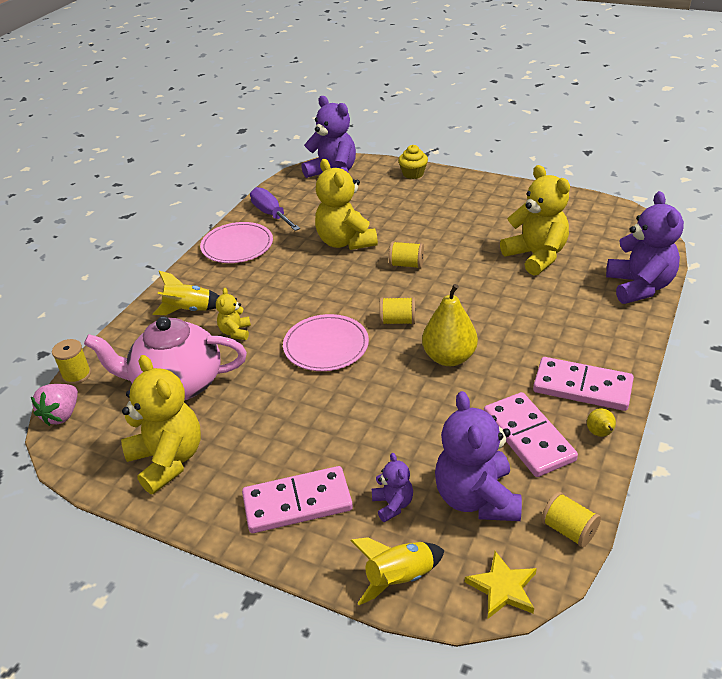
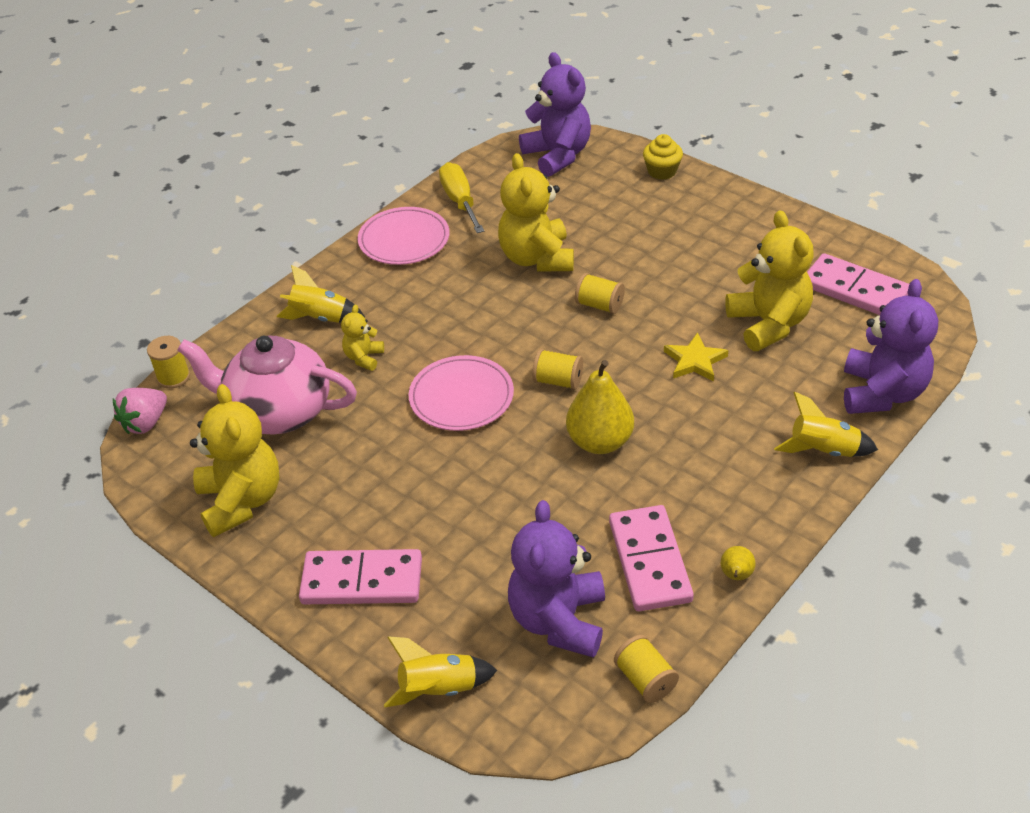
camera: 15 degrees right, 5 degrees up
(271, 214) = (460, 201): purple screwdriver -> yellow screwdriver
(393, 504) = (463, 606): purple teddy bear -> none
(503, 588) = (544, 726): yellow star -> yellow star (695, 361)
(582, 387) = (743, 513): pink domino -> pink domino (855, 290)
(618, 332) = (823, 450): none -> yellow rocket

